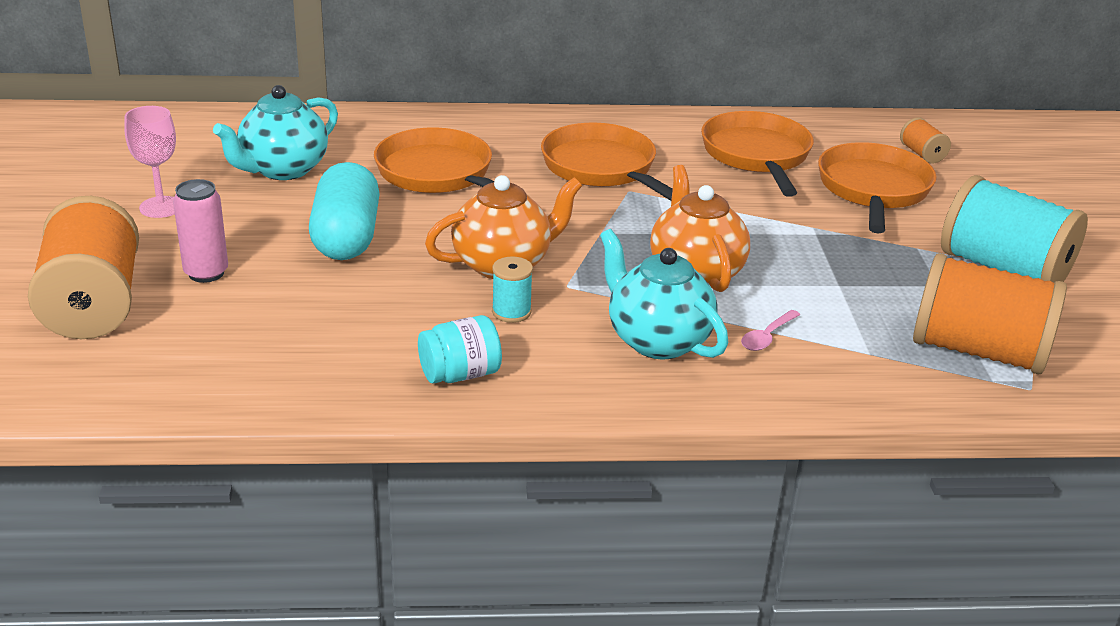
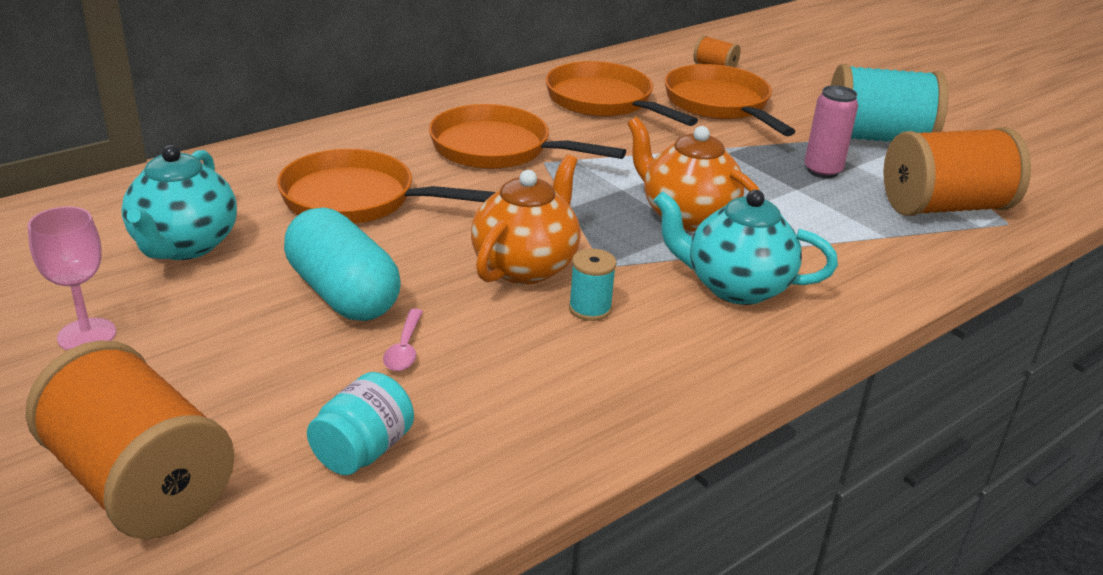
camera: 35 degrees left, 0 degrees up
(206, 273) = (236, 390): pink can -> pink can (822, 171)
(460, 374) = (623, 388): turquoise jar -> turquoise jar (363, 451)
(767, 337) = (806, 251): pink spoon -> pink spoon (404, 348)

